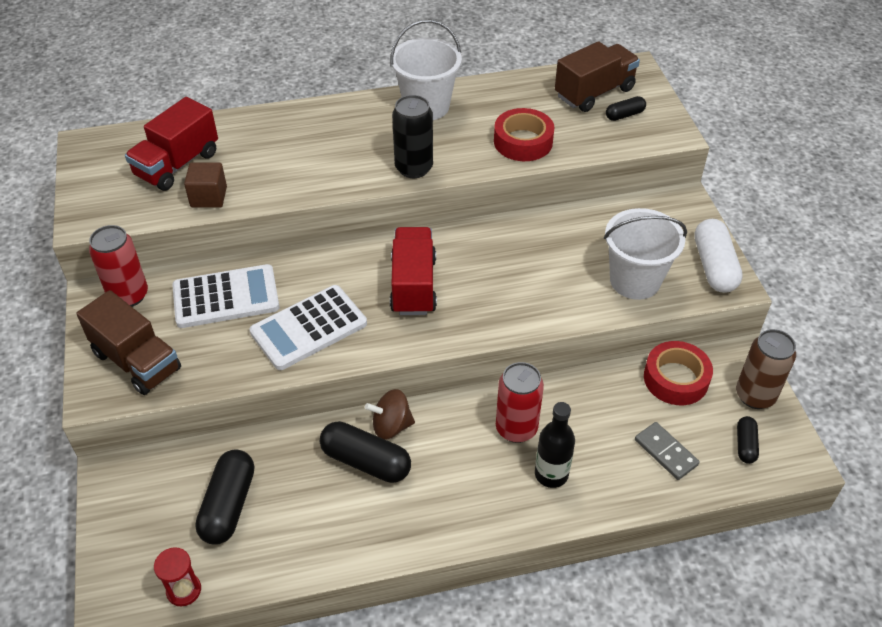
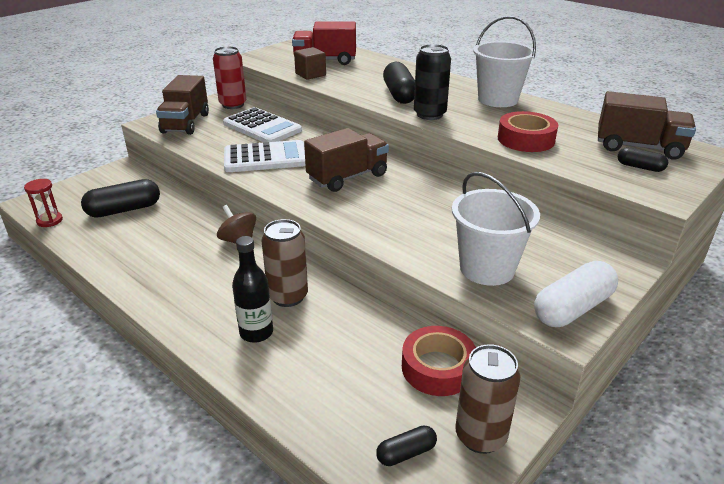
camera: 55 degrees right, 15 degrees down
(309, 328) = (265, 158): white calculator -> white calculator turned 150 degrees clockwise
(366, 461) = (198, 243): black capsule -> black capsule (399, 94)
(413, 285) = (347, 177): red truck -> brown truck
(516, 428) = (288, 296): red can -> brown can
(665, 452) = (341, 394): grey domino -> none

